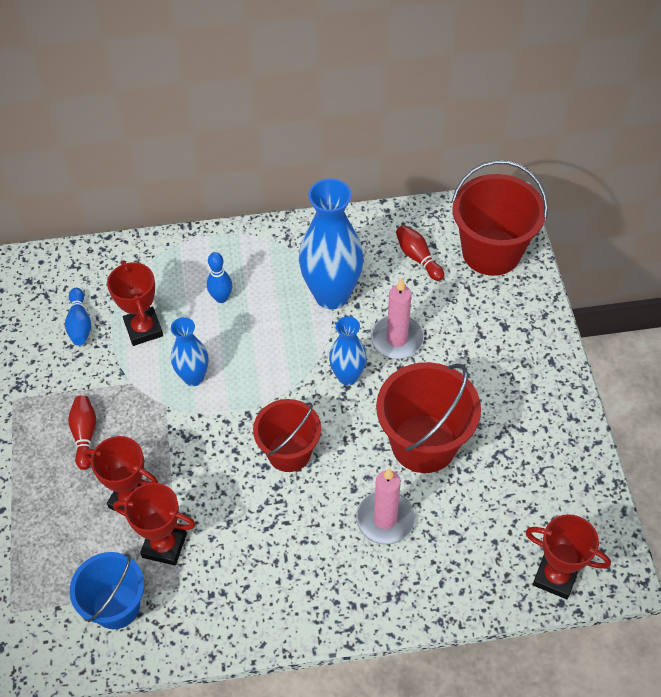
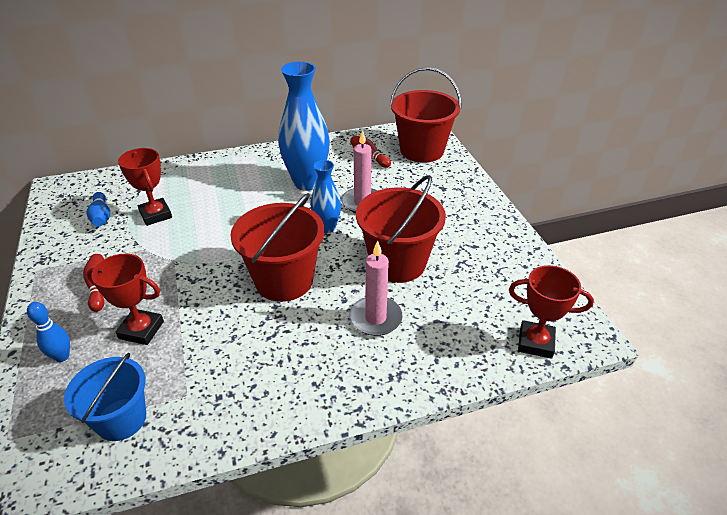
camera: 10 degrees left, 15 degrees down
(164, 545) = (172, 362): red trophy -> none
(193, 377) = (198, 240): blue vase -> none
(221, 298) = (220, 191): blue bowling pin -> blue bowling pin (62, 356)
(289, 452) = (284, 280): red bucket -> red bucket, size x1.51

